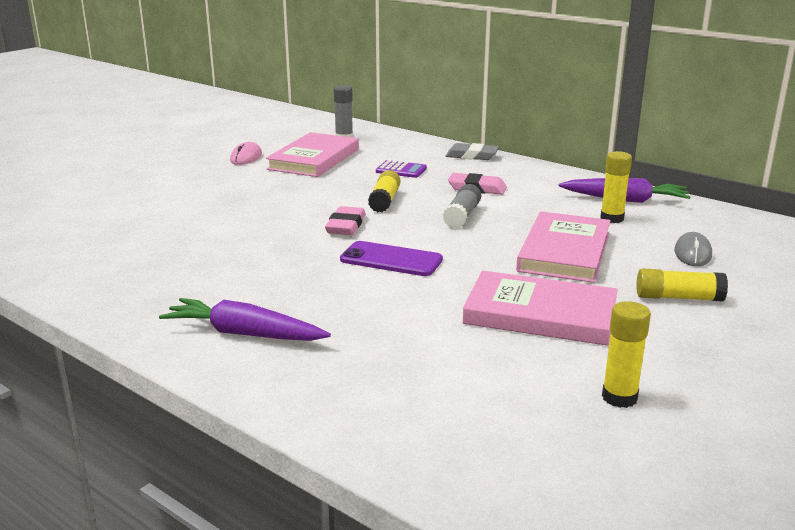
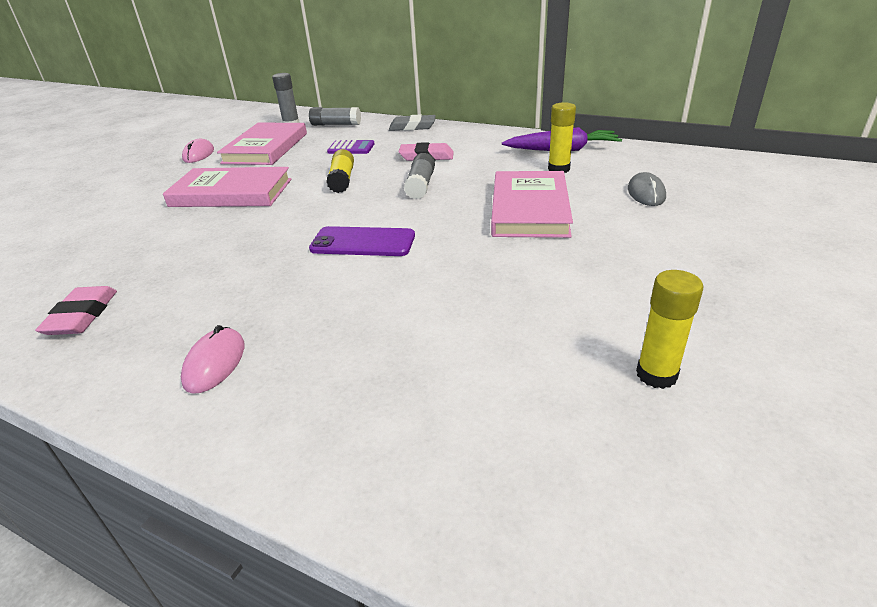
camera: 10 degrees left, 10 degrees up
(244, 334) = (215, 363): purple carrot -> pink mouse
(346, 225) = (309, 211): pink eraser -> pink eraser (82, 315)
(391, 143) = (336, 125): none -> grey glue stick
(540, 314) = (533, 282): pink book -> pink book (231, 193)
(678, 297) = (656, 241): yellow glue stick -> none

